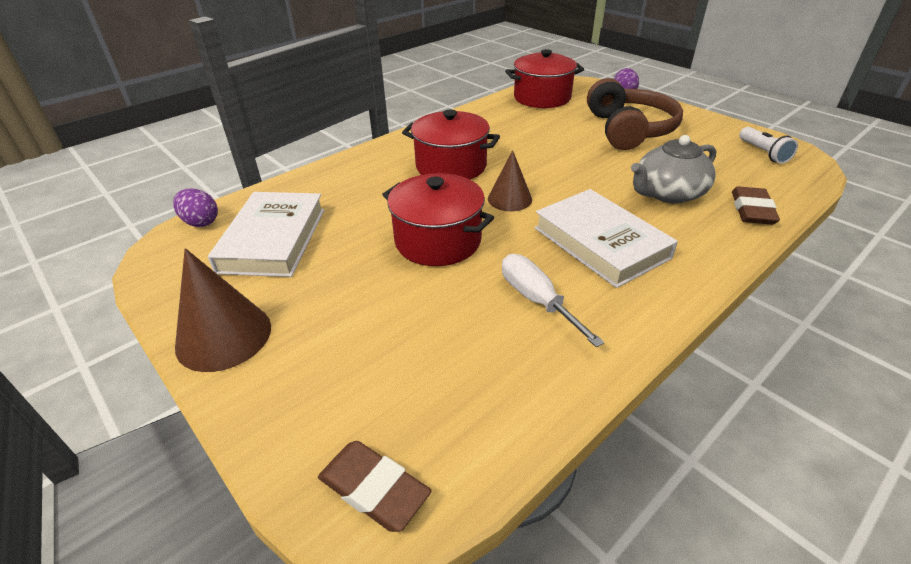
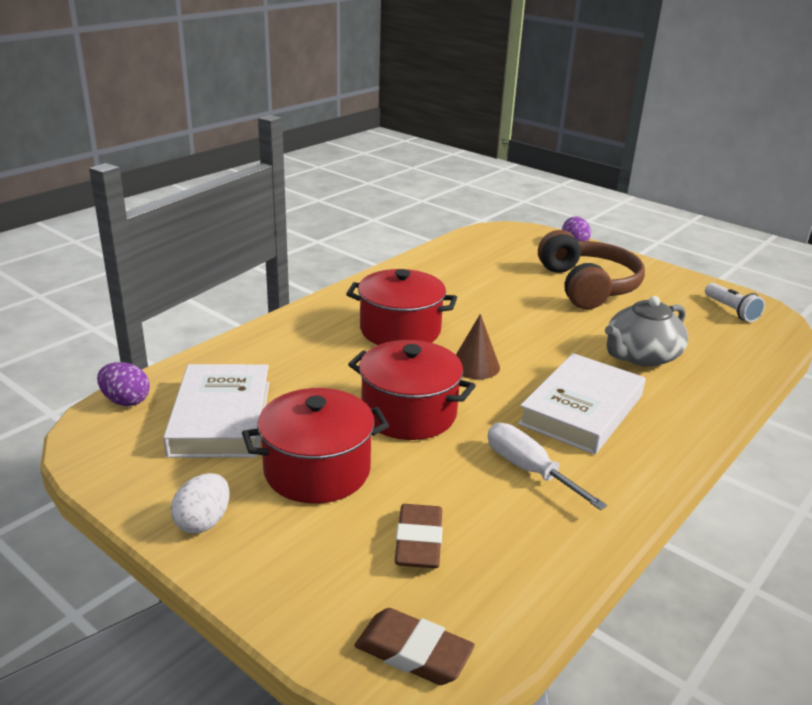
camera: 10 degrees left, 10 degrees down
(224, 336) = (203, 522): brown cone -> white egg
(542, 98) = (483, 249): red pot -> red pot (317, 470)
(600, 243) = (581, 410): white book -> white book turned 75 degrees clockwise
(752, 210) = (727, 372): brown eraser -> brown eraser (418, 541)

